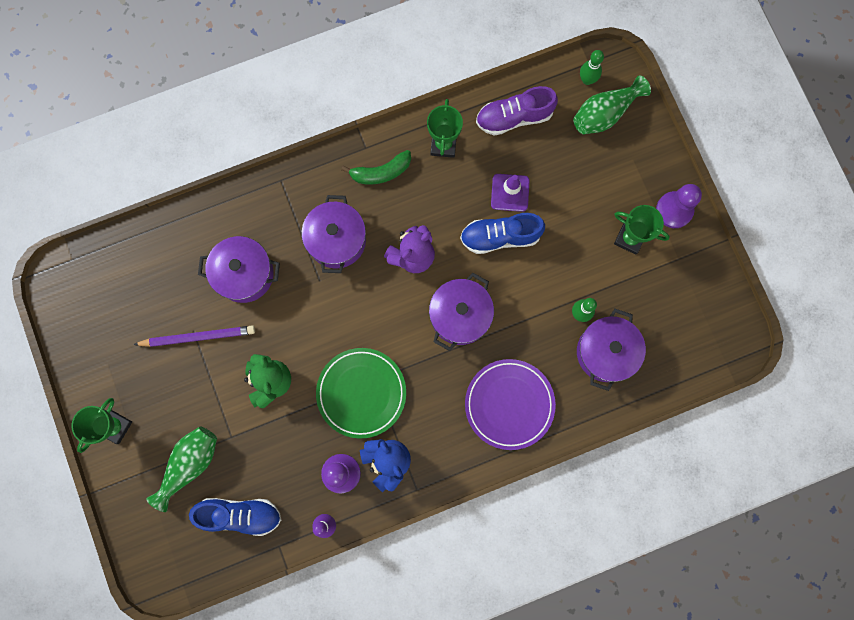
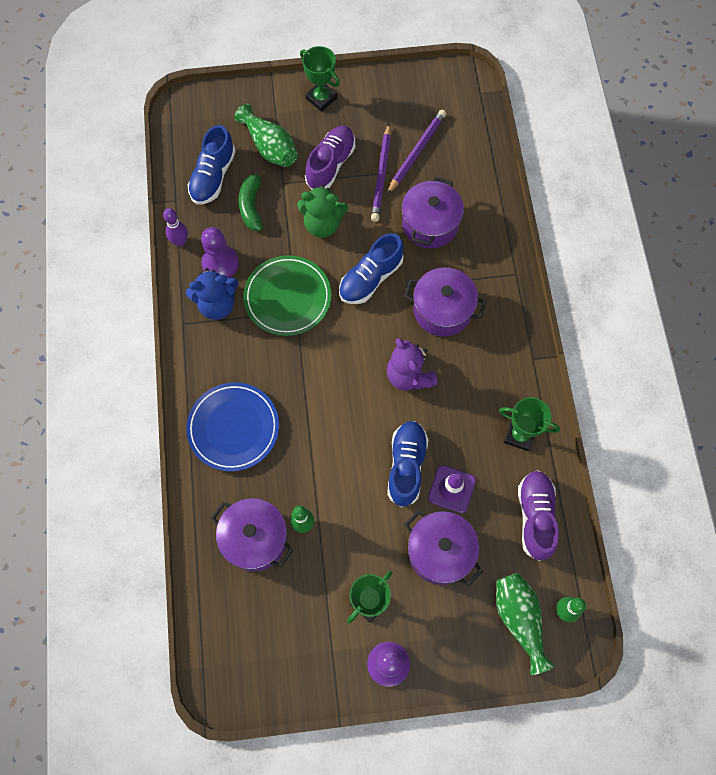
camera: 105 degrees right, 10 degrees down
(162, 308) = (416, 152): none -> purple pencil
(197, 393) = (330, 164): none -> purple shoe
(320, 317) = (370, 278): none -> blue shoe
(381, 172) = (503, 367): green banana -> green banana (251, 205)
(460, 315) = (335, 405): purple pot -> purple pot (440, 552)
(509, 404) = (233, 428): purple plate -> blue plate

